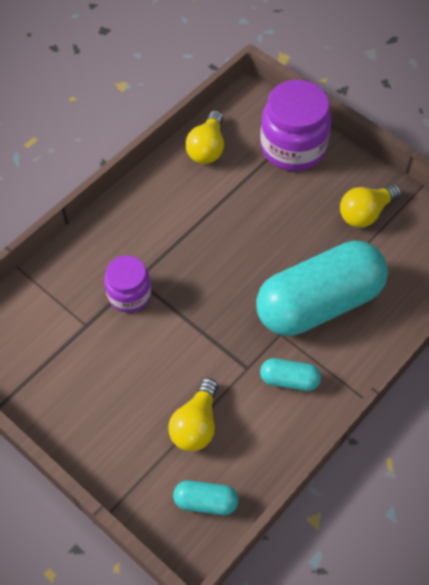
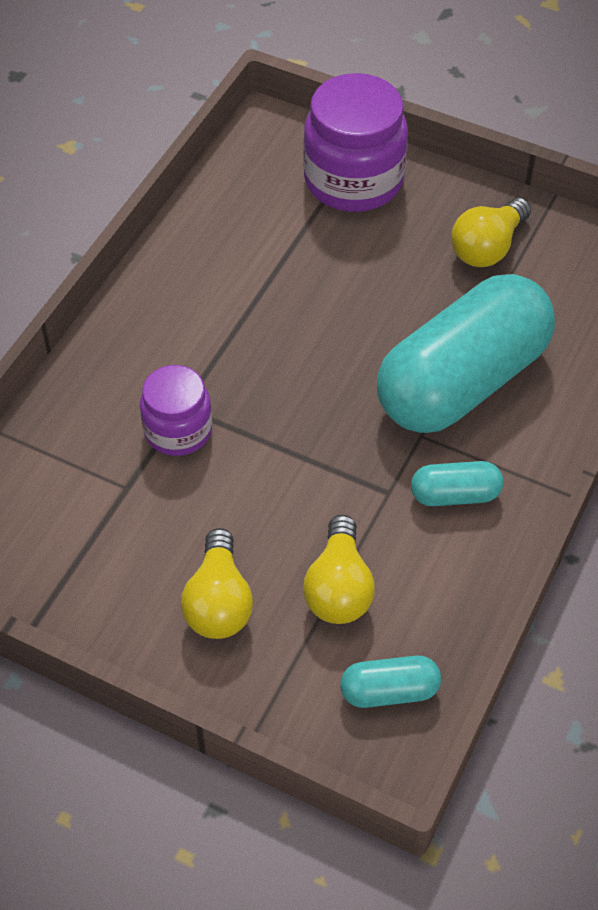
camera: 15 degrees left, 5 degrees down
(207, 148) = (228, 206): yellow light bulb -> yellow light bulb (218, 602)

